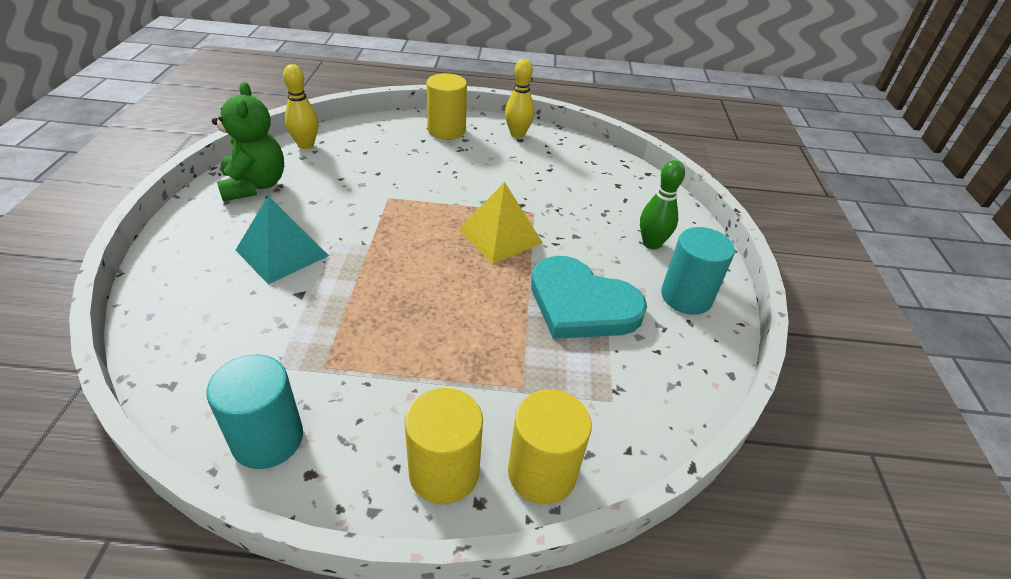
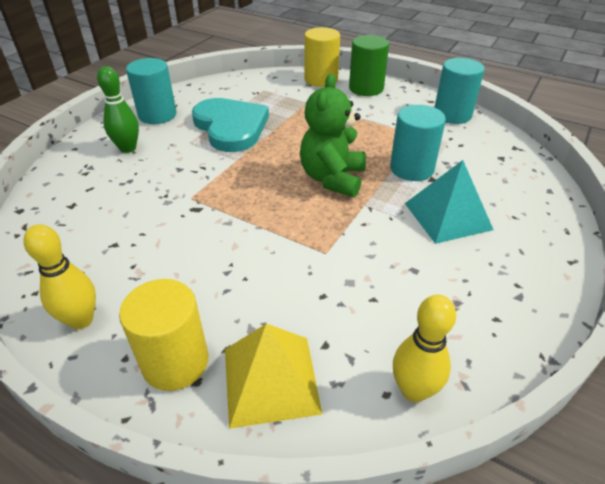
camera: 150 degrees left, 0 degrees up
(254, 185) = (486, 315): green teddy bear -> green teddy bear (332, 178)
(327, 301) = (411, 169): none -> turquoise cylinder
(444, 472) = (366, 88): yellow cylinder -> green cylinder
(500, 236) = (243, 183): yellow pyramid -> yellow pyramid (271, 379)

